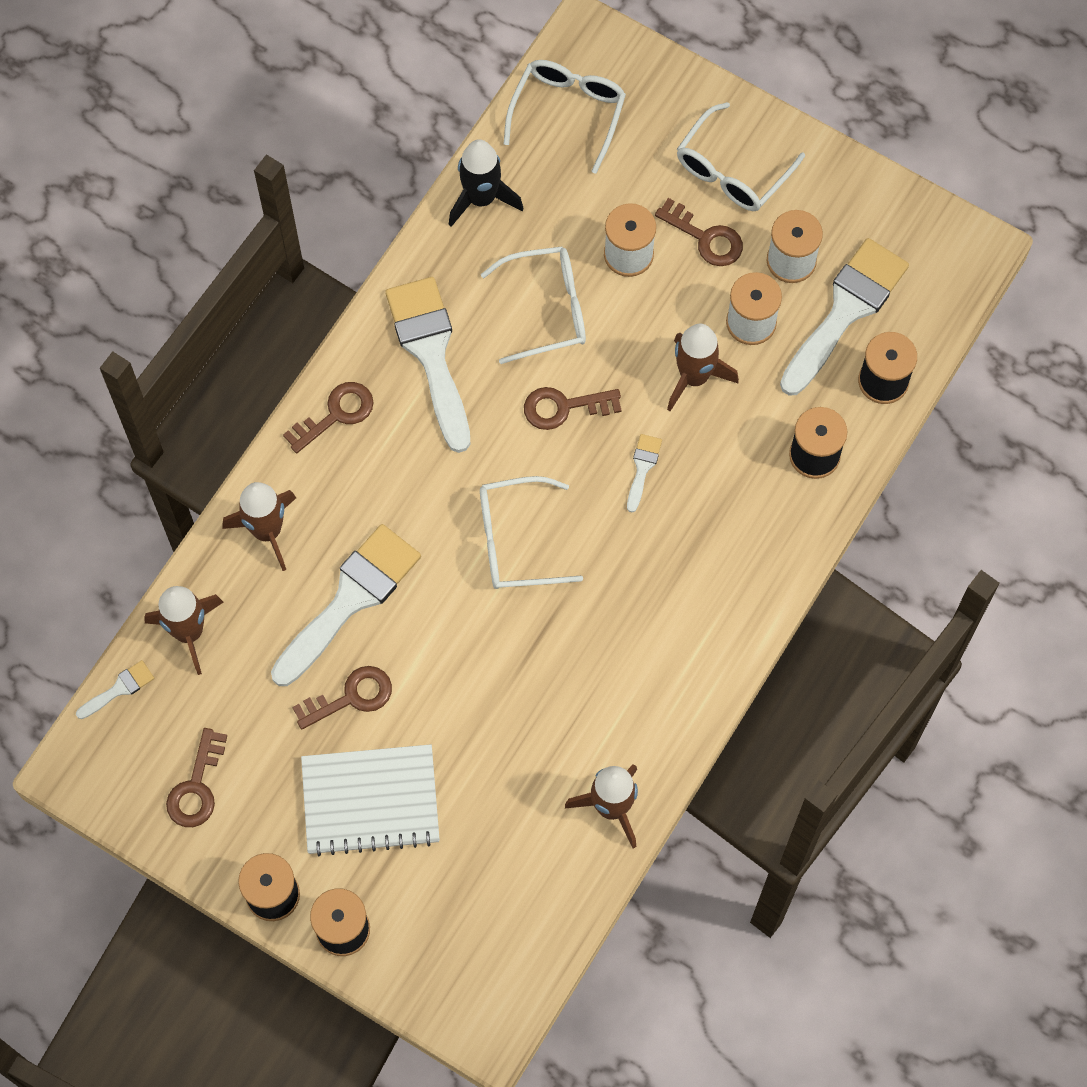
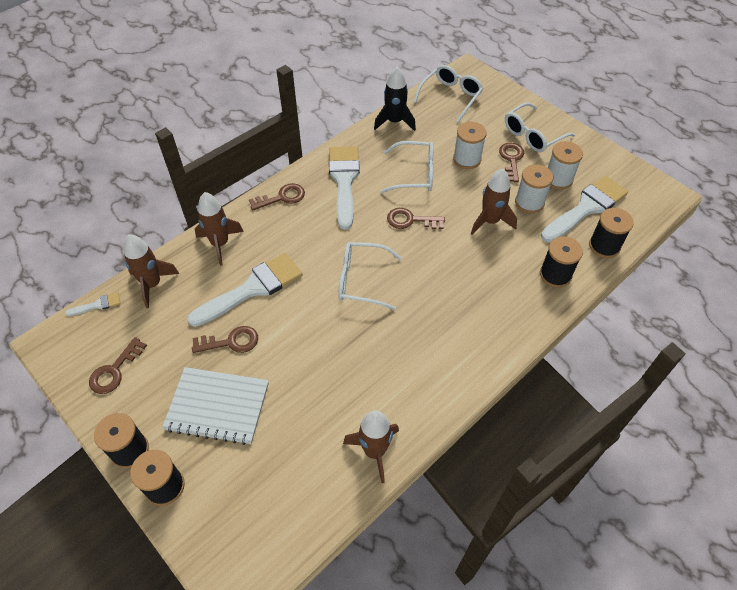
camera: 15 degrees right, 15 degrees down
(642, 468) = (448, 259): white brush -> none
(705, 237) = (511, 160): brown key -> brown key turned 135 degrees counterclockwise

